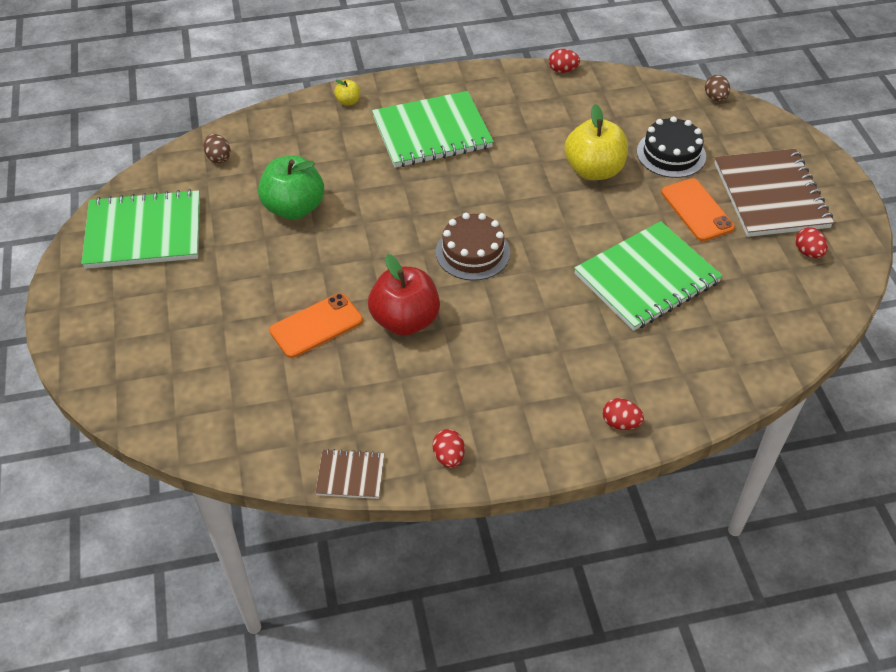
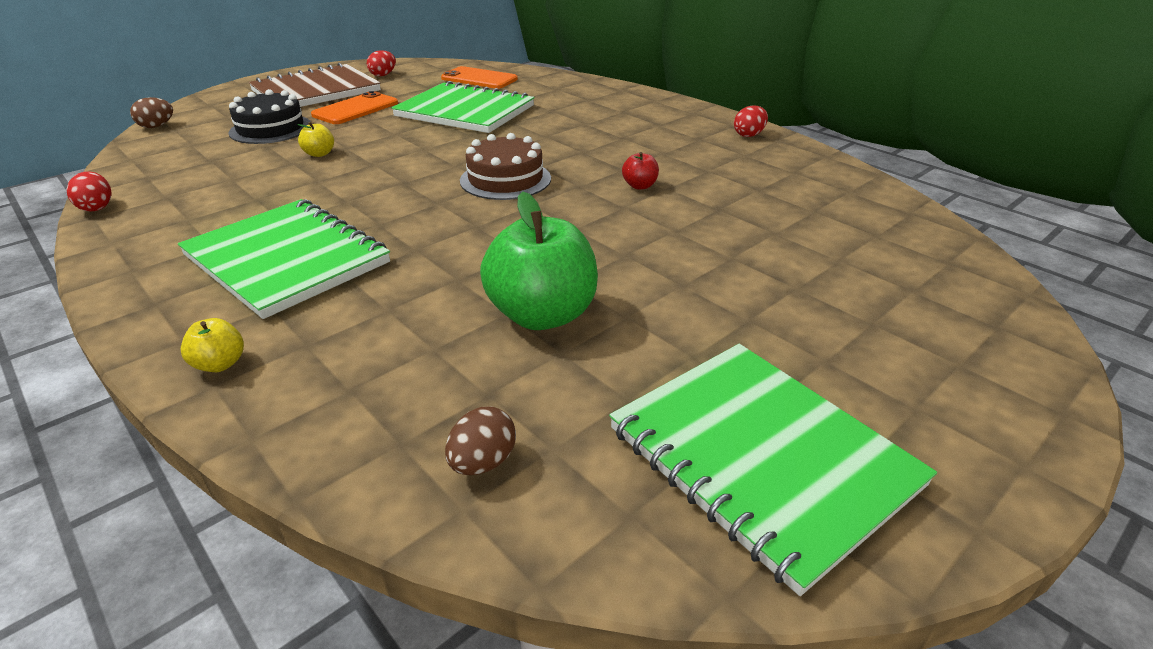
camera: 120 degrees left, 15 degrees down
(316, 325) = (712, 227): orange phone -> orange phone (479, 79)
(350, 475) = (830, 162): brown notebook -> none
(405, 320) = (639, 186): red apple -> red apple, size x0.44
(593, 170) = (319, 154): yellow apple -> yellow apple, size x0.44
(620, 423) = (628, 96): red egg -> none

